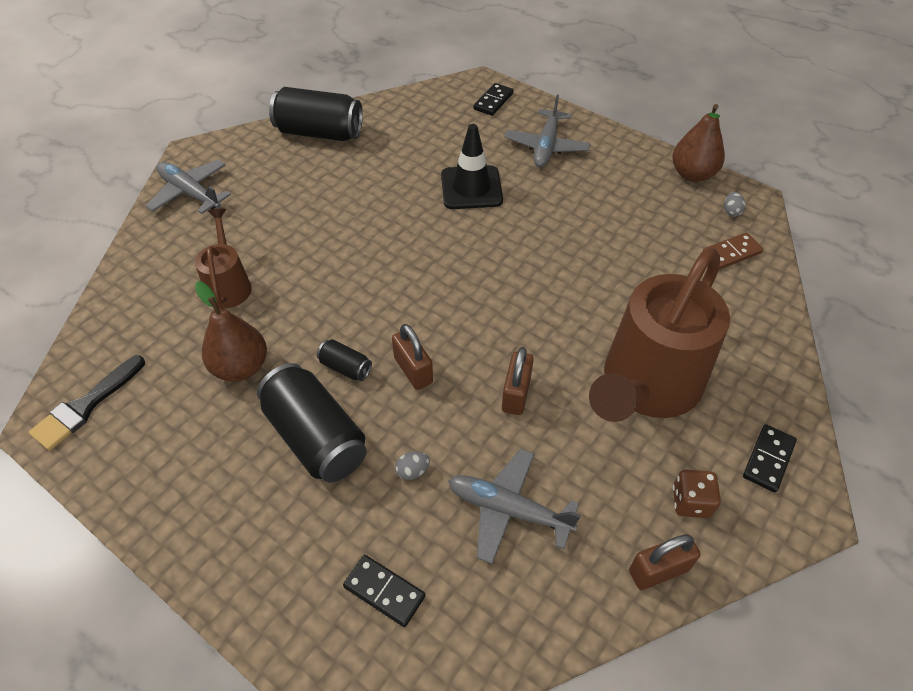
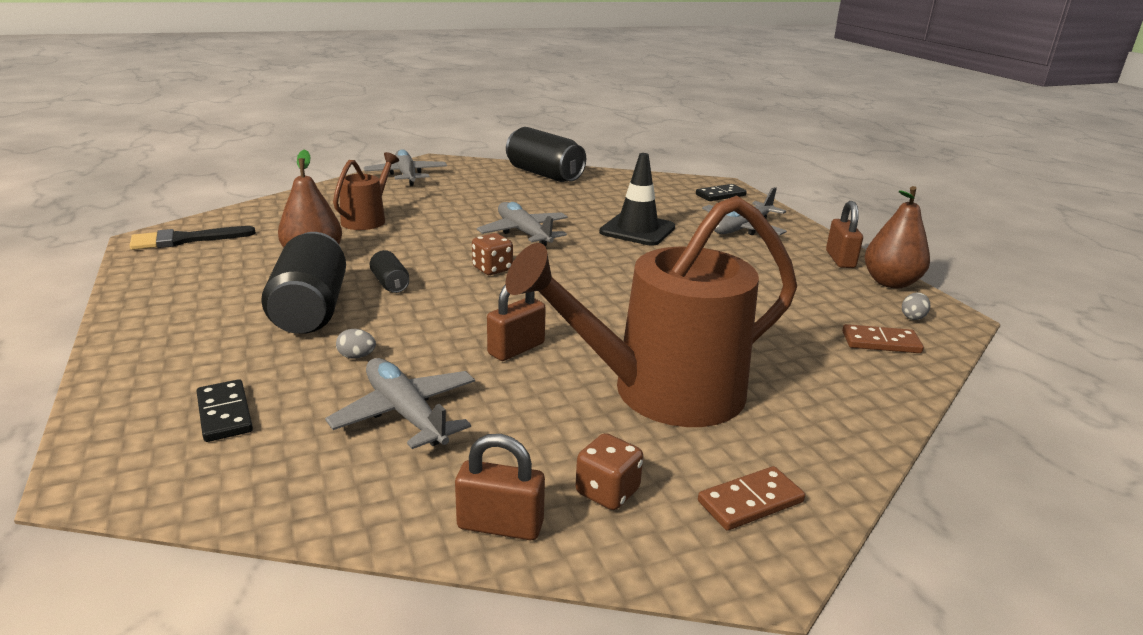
camera: 30 degrees right, 25 degrees down
(386, 237) = (524, 233): none -> grey plane
(408, 303) = (492, 269): none -> brown dice
(413, 370) = (443, 304): brown padlock -> brown padlock (840, 259)
(768, 459) = (750, 501): black domino -> brown domino

